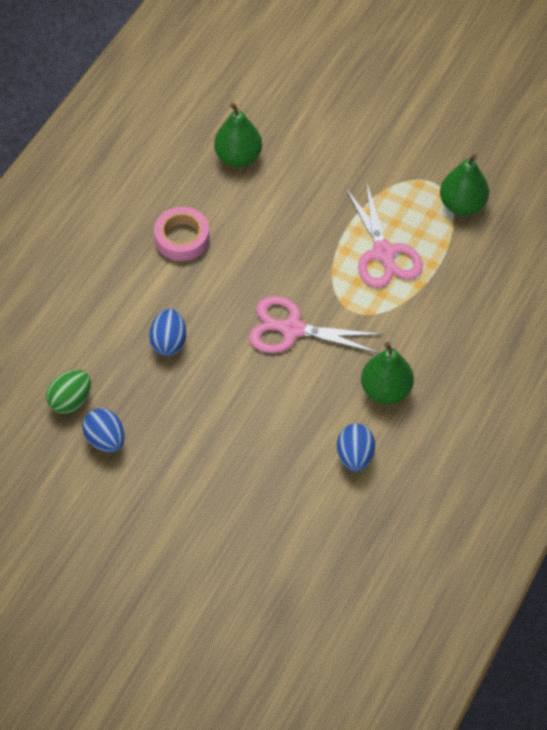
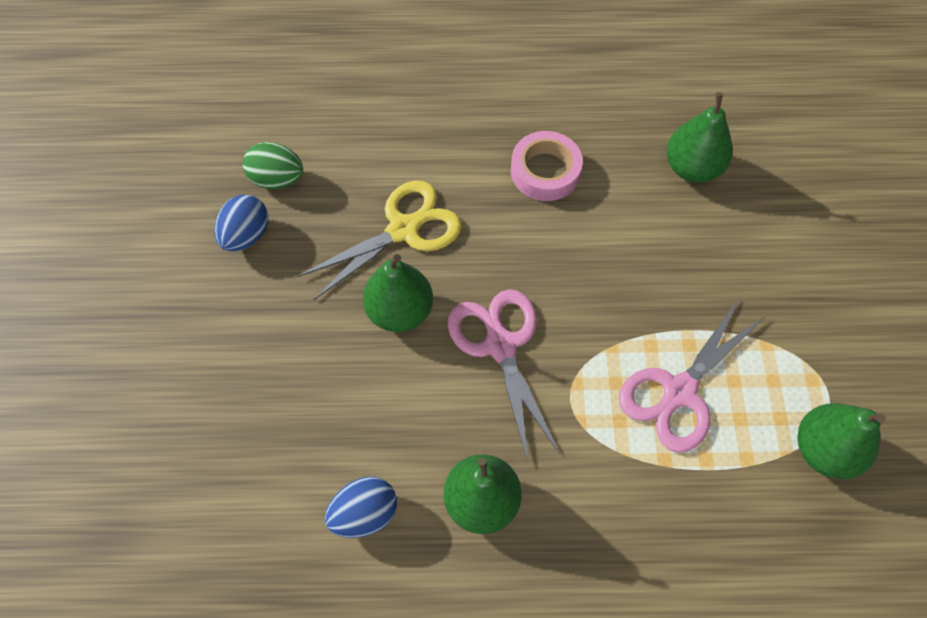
camera: 60 degrees right, 5 degrees up
(169, 342) = (403, 229): blue egg -> yellow scissors
(230, 373) = (400, 311): none -> green pear

